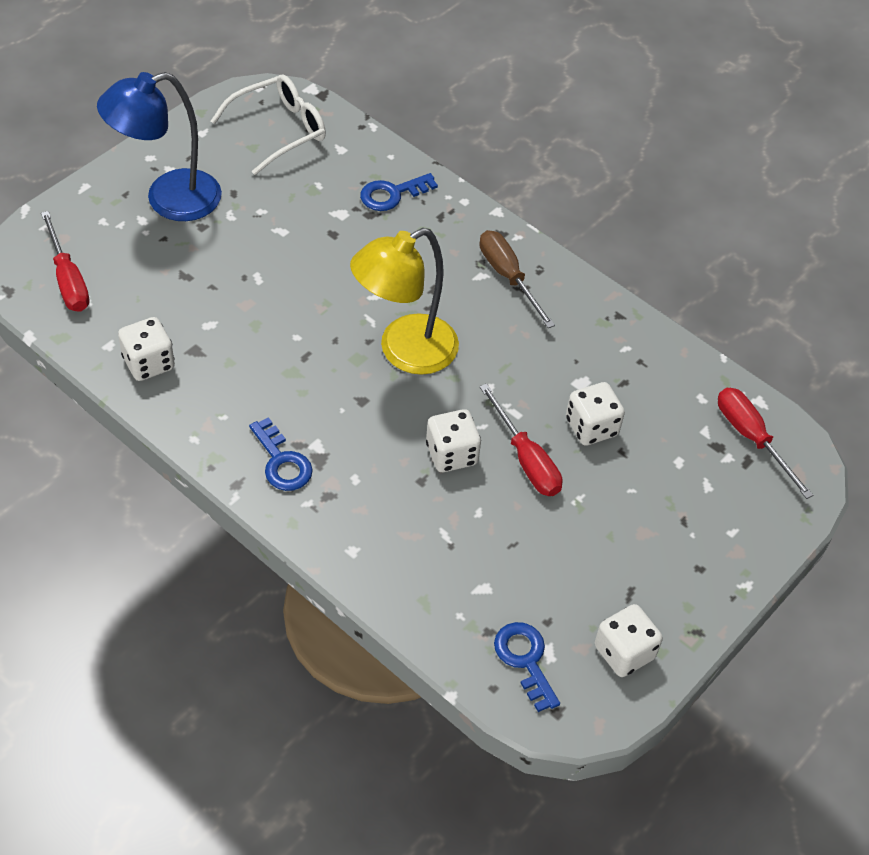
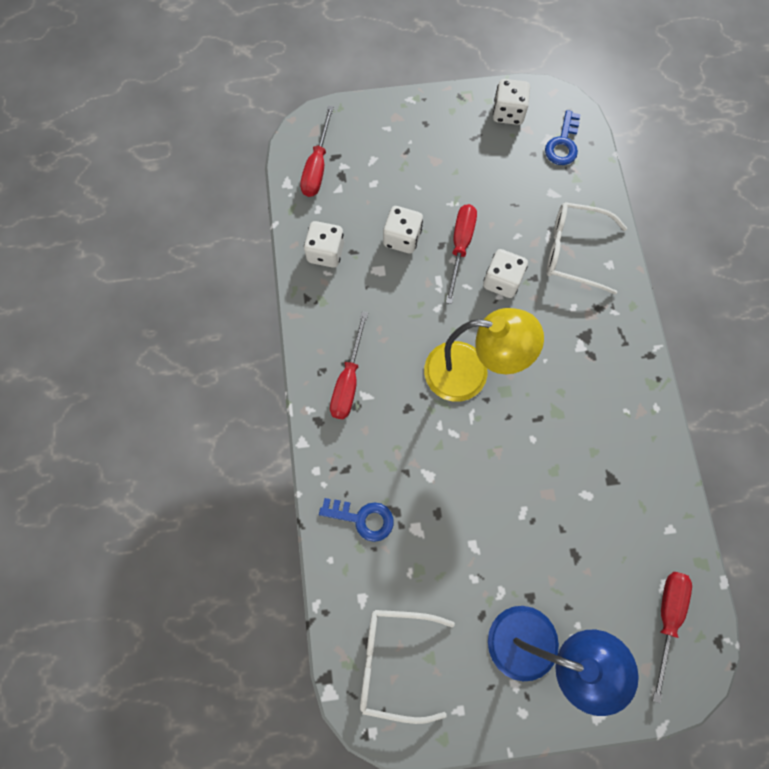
camera: 135 degrees left, 20 degrees up
(149, 363) = (650, 492): white dice -> white dice (325, 252)
(282, 462) = (611, 350): blue key -> none
(404, 536) = (573, 251): none -> white glasses
(508, 277) = (348, 380): brown screwdriver -> red screwdriver

